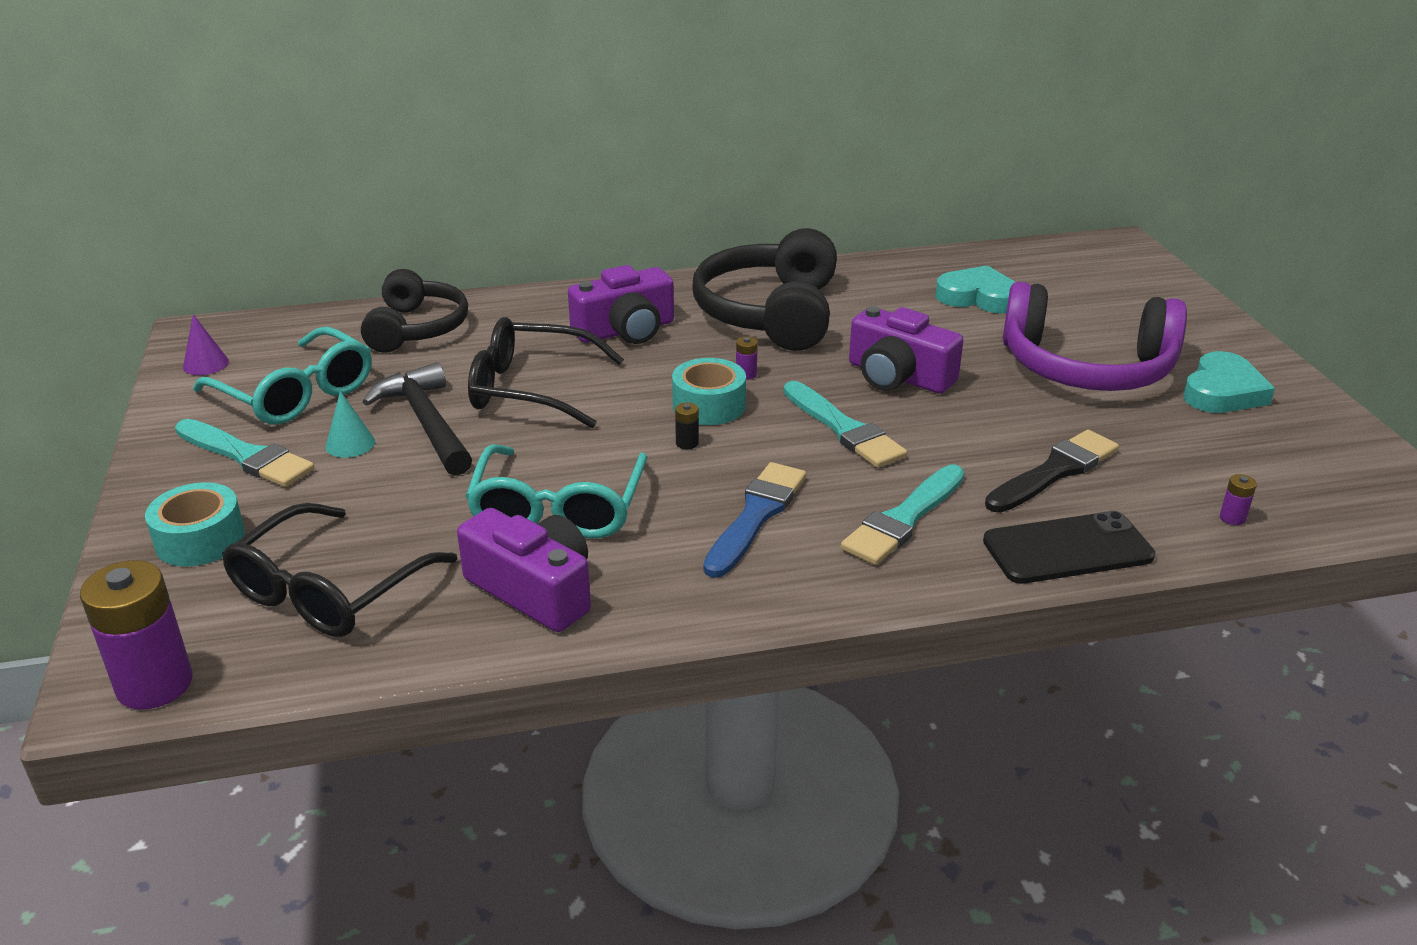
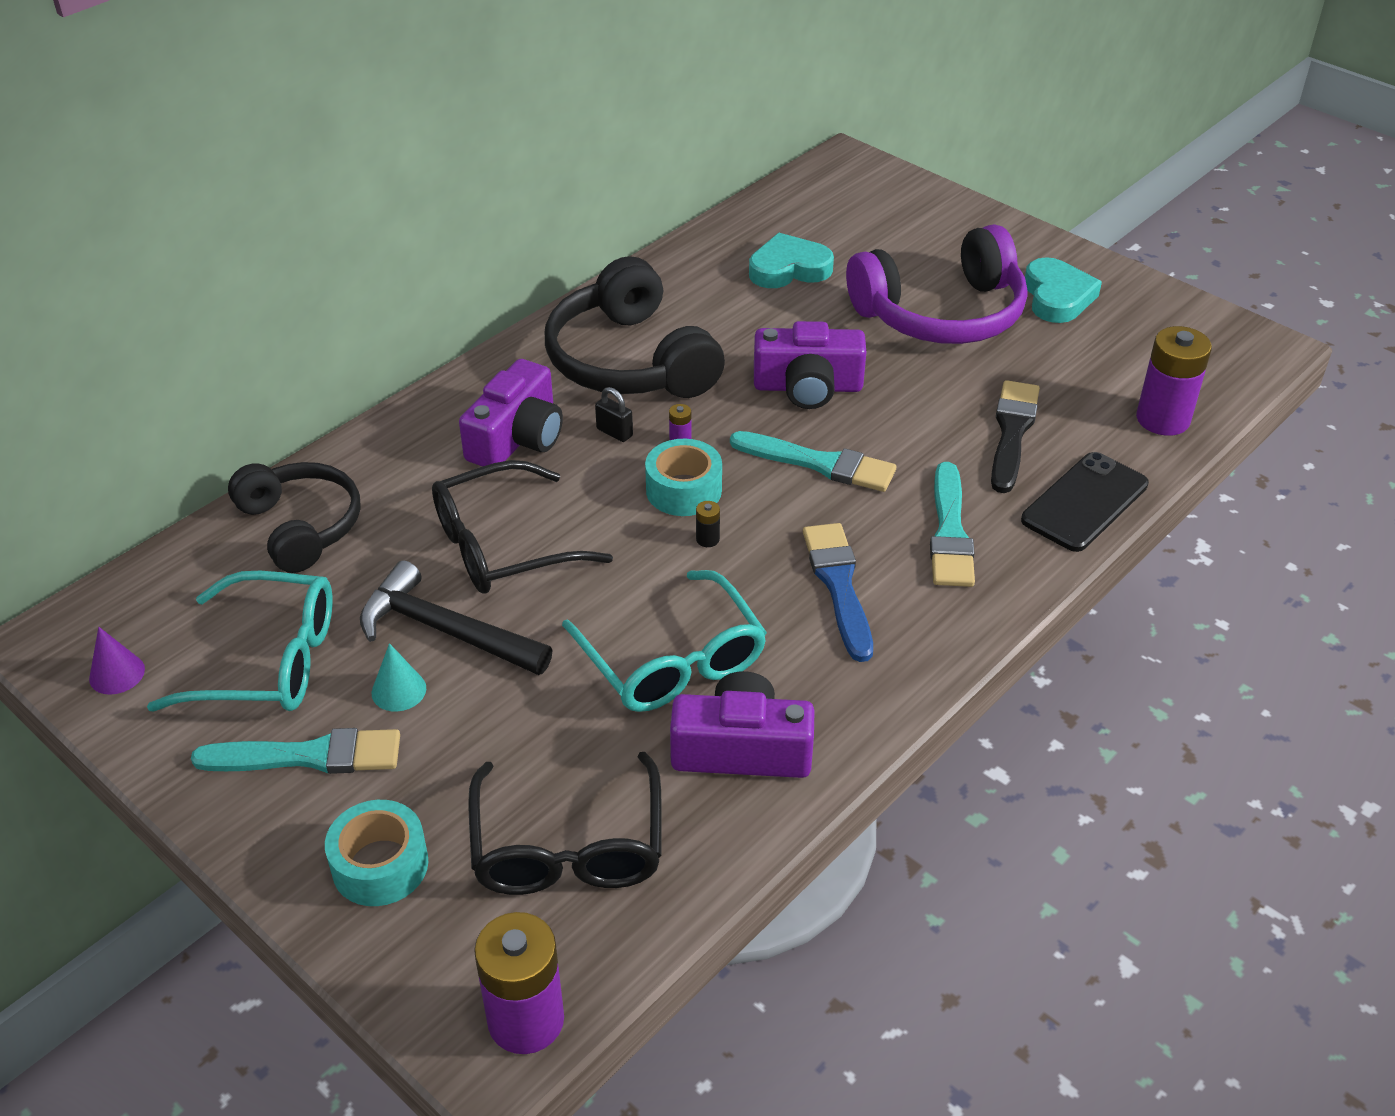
camera: 35 degrees left, 10 degrees up
(702, 352) = (614, 432): none -> black padlock
(1232, 518) = (1163, 419): purple battery -> purple battery, size x2.45

